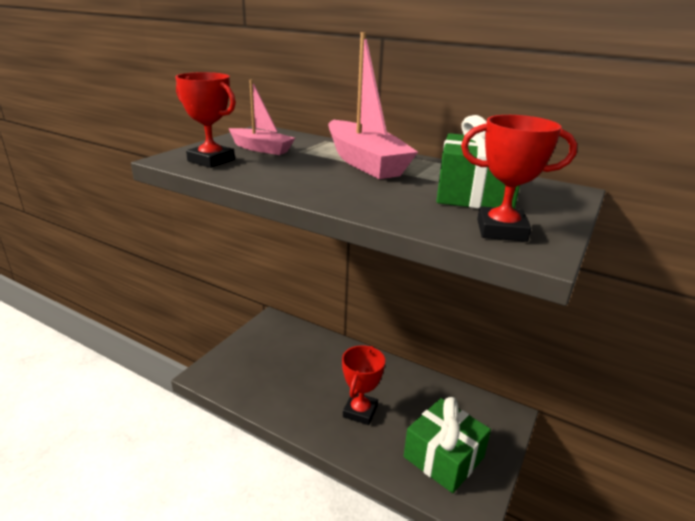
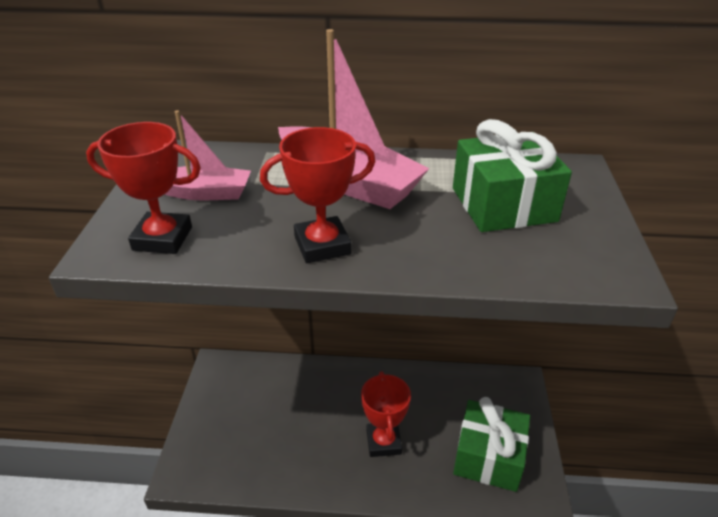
camera: 25 degrees left, 10 degrees up
(501, 230) = (570, 255): red trophy -> red trophy (322, 245)

